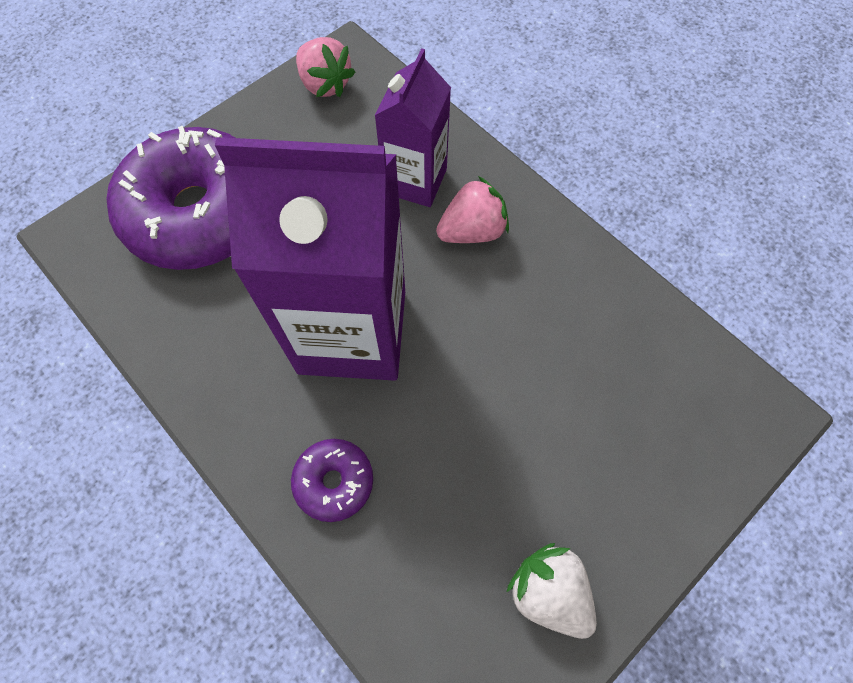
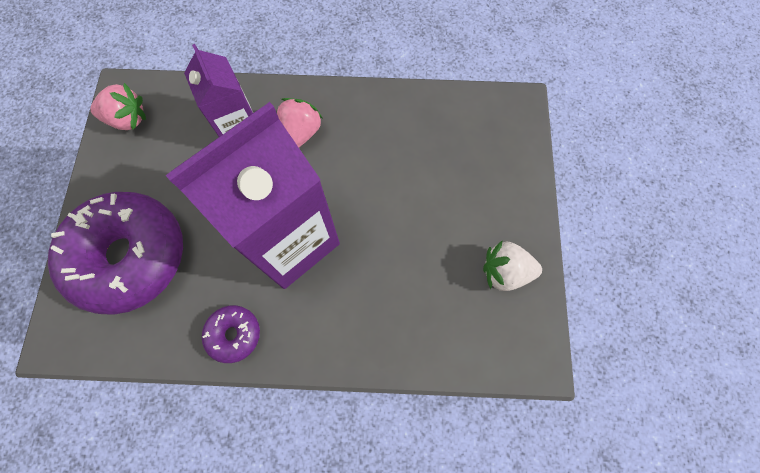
camera: 45 degrees left, 5 degrees up
(334, 481) = (360, 321): purple donut -> purple donut (234, 334)

